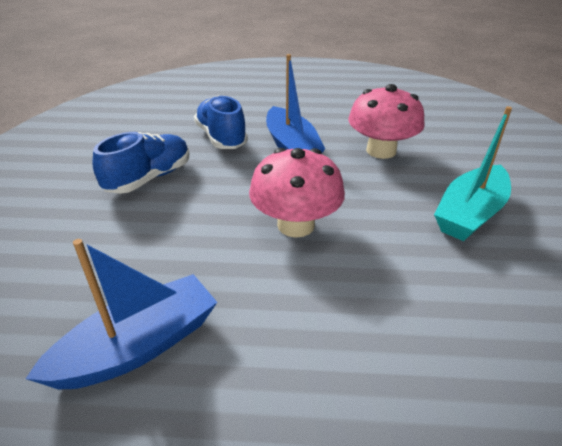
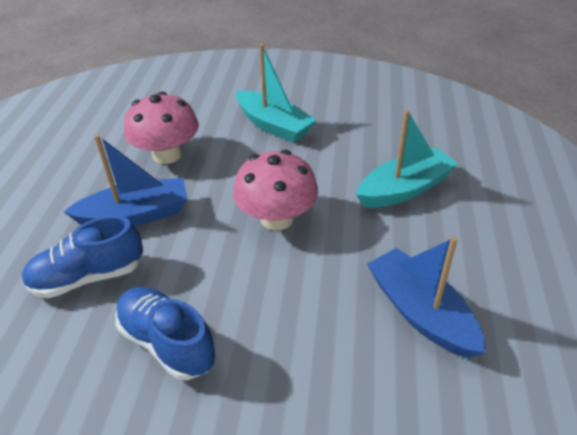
camera: 85 degrees left, 5 degrees up
(375, 347) = (404, 189): none -> turquoise boat

